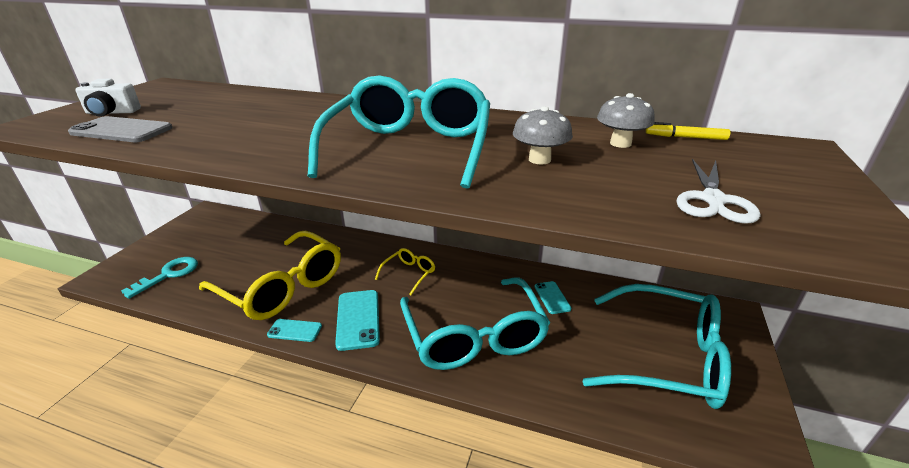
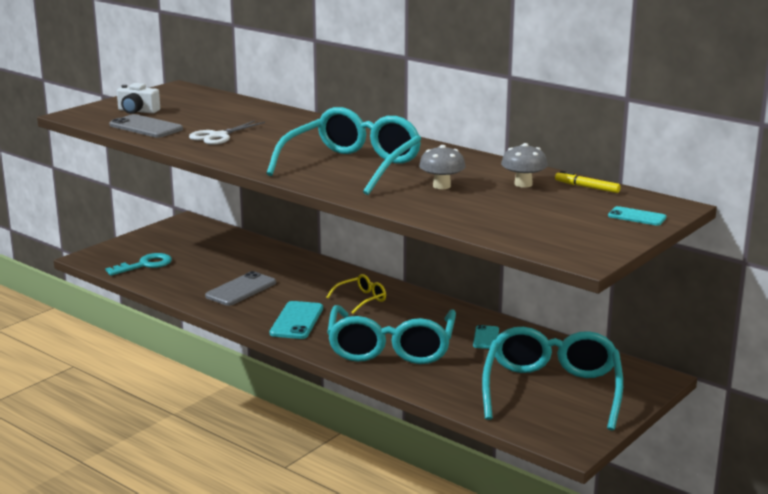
camera: 20 degrees right, 10 degrees down
(283, 287) = (241, 289): yellow glasses -> grey phone
(295, 330) = (240, 318): turquoise phone -> turquoise phone (636, 217)
(667, 358) = (552, 390): turquoise glasses -> turquoise glasses turned 120 degrees counterclockwise
(713, 200) = (528, 223): white scissors -> white scissors (218, 136)

